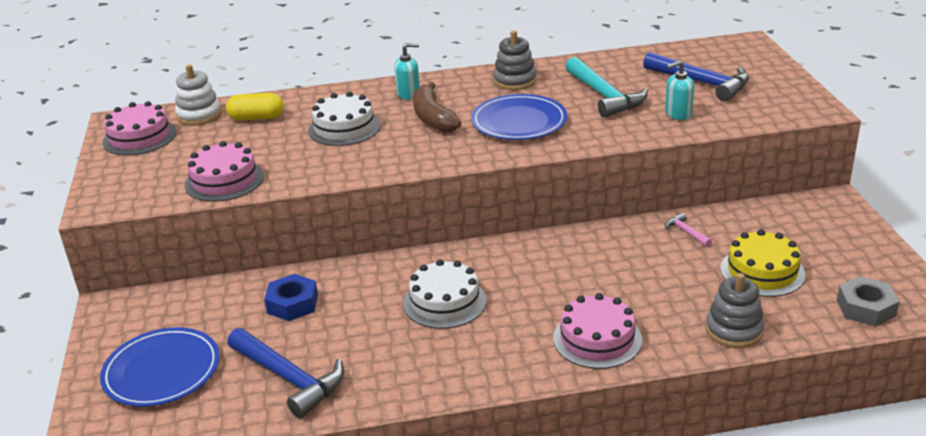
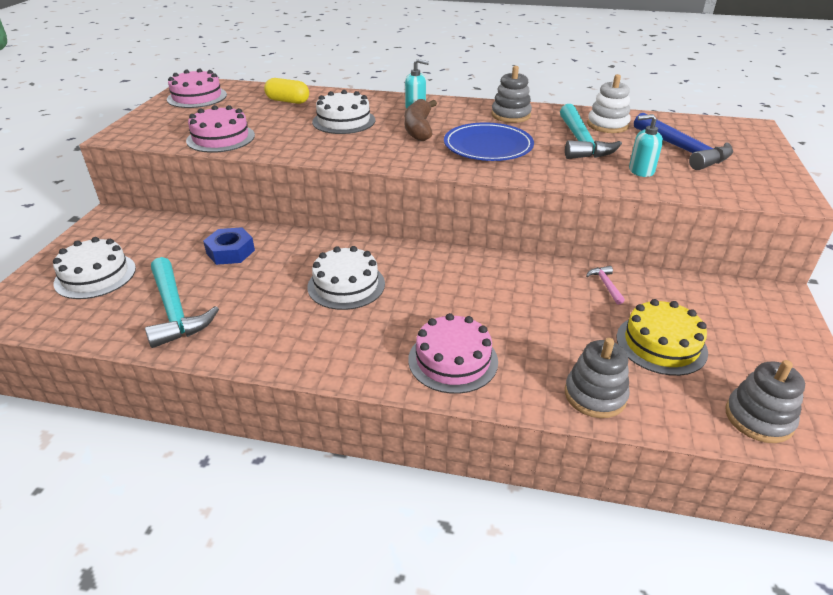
camera: 20 degrees right, 5 degrees up
(162, 371) = (95, 275): blue plate -> white cake
(199, 115) = (251, 91): white stacking toy -> white stacking toy (607, 125)
(289, 378) = (175, 311): blue hammer -> turquoise hammer
(866, 308) = (758, 418): grey nut -> grey stacking toy

